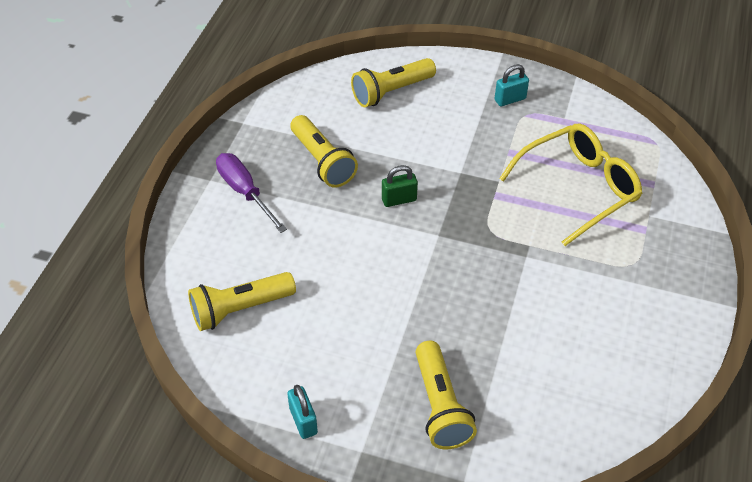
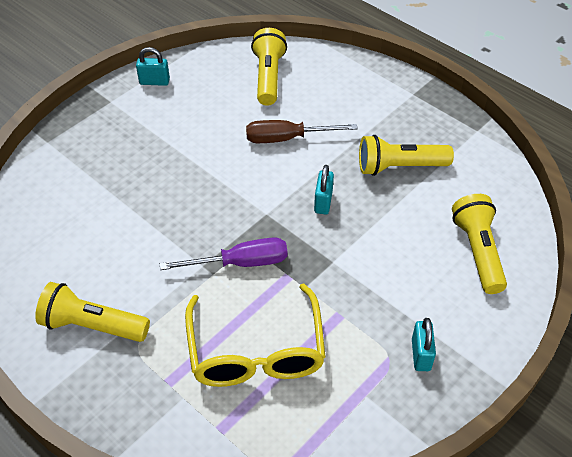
camera: 115 degrees right, 0 degrees up
(245, 192) = (387, 109): purple screwdriver -> purple screwdriver (240, 263)
(331, 255) = (287, 138): none -> brown screwdriver
(399, 200) = (323, 202): green padlock -> turquoise padlock
(440, 406) = (109, 151): yellow flashlight -> yellow flashlight (92, 325)

